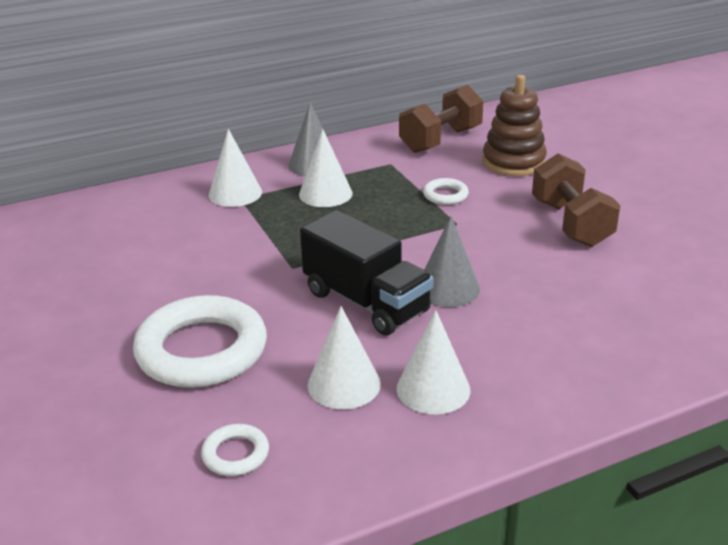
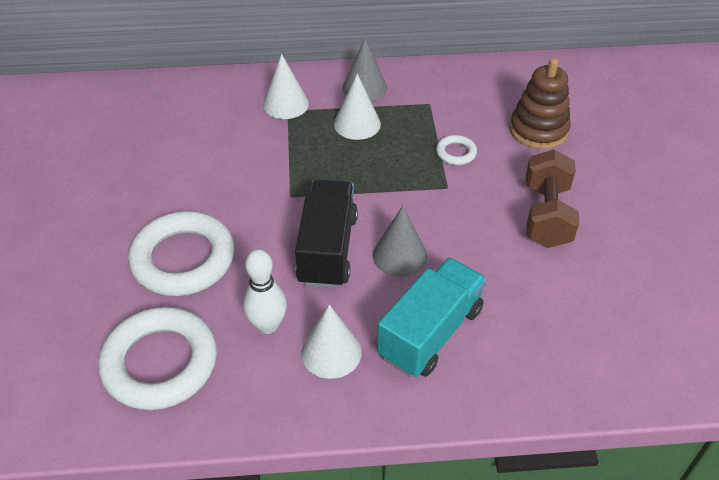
camera: 20 degrees right, 15 degrees up
(235, 454) = (160, 363): white ring -> white ring, size x2.25
(344, 384) = (267, 325): white cone -> white bowling pin
(366, 302) = (327, 249): black truck -> black truck turned 150 degrees counterclockwise
(441, 140) = (488, 87): brown dumbbell -> none
(527, 344) = (430, 333): none -> turquoise truck

